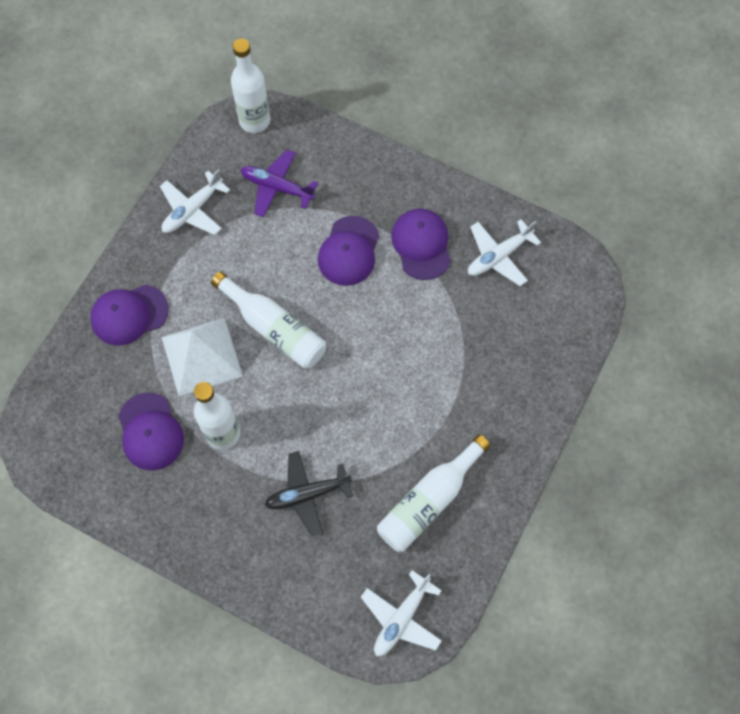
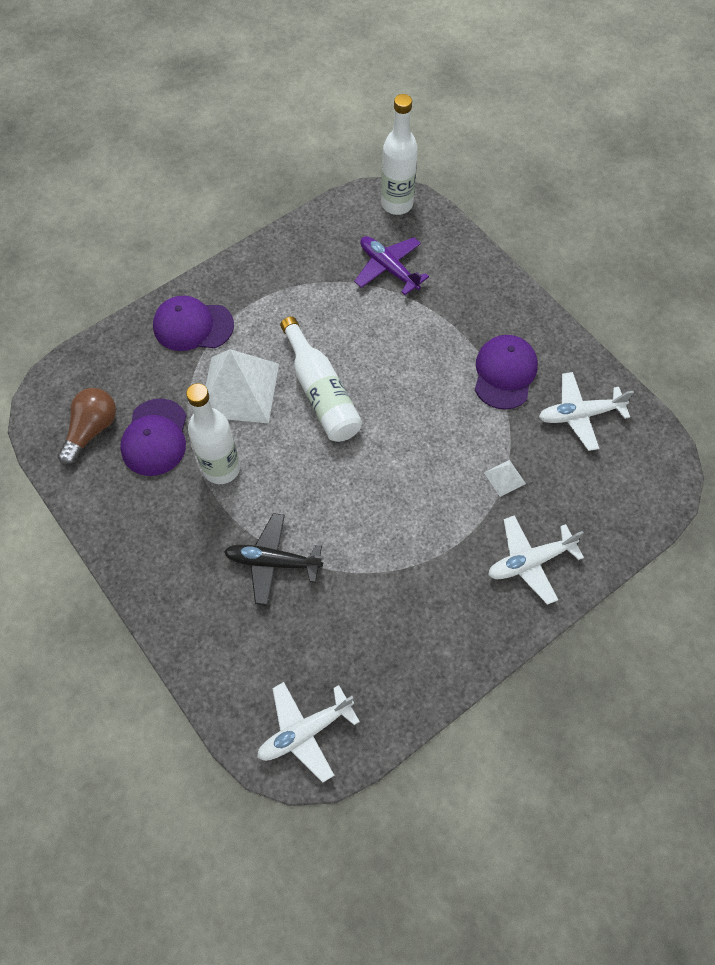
camera: 25 degrees right, 5 degrees down
(90, 450) = (91, 430): none -> brown light bulb
(192, 210) = (299, 258): white plane -> white plane (530, 562)
(349, 251) = (429, 351): purple cap -> none
(429, 501) = (392, 624): white bottle -> none
(462, 338) = (504, 478): none -> white pyramid

